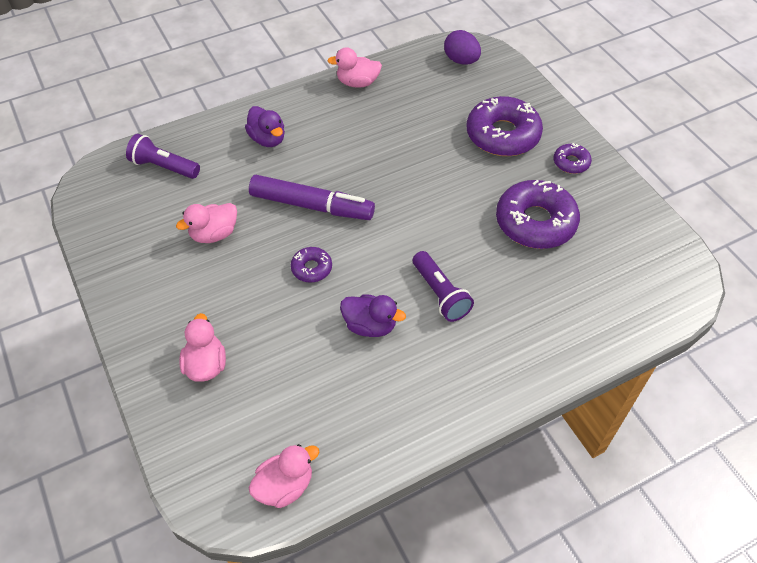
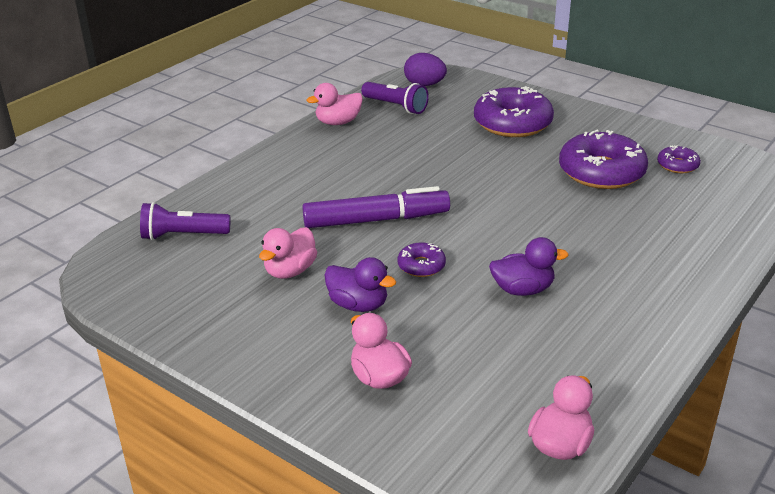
camera: 25 degrees left, 20 degrees down
(268, 139) = (282, 184): purple duck -> purple duck (358, 305)
(440, 294) = (566, 246): purple flashlight -> purple flashlight (396, 106)
(571, 163) = (591, 125): purple donut -> purple donut (677, 165)

